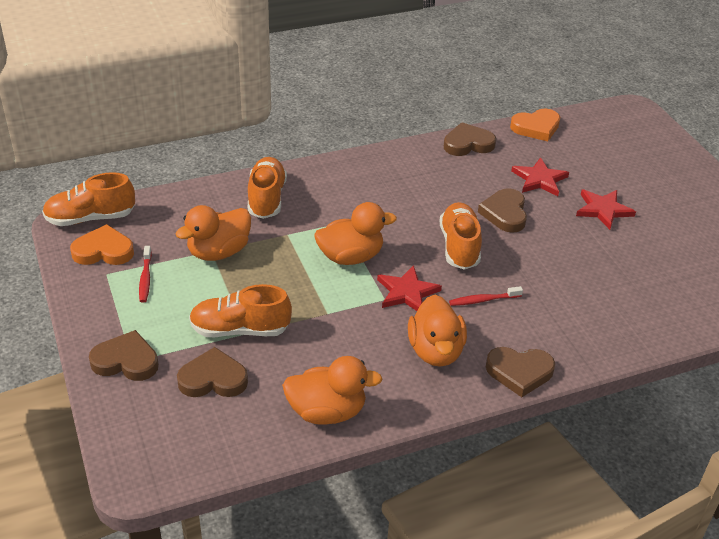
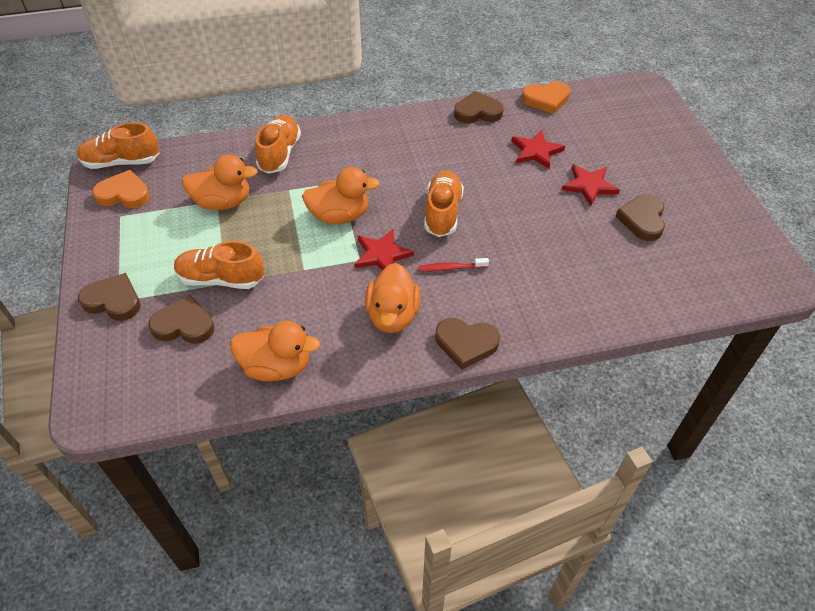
camera: 10 degrees right, 10 degrees up
(145, 278) = (152, 223): red toothbrush -> none
(218, 252) = (223, 202): orange duck -> orange duck turned 150 degrees counterclockwise
(505, 213) = (494, 183): brown heart -> brown heart (642, 220)

